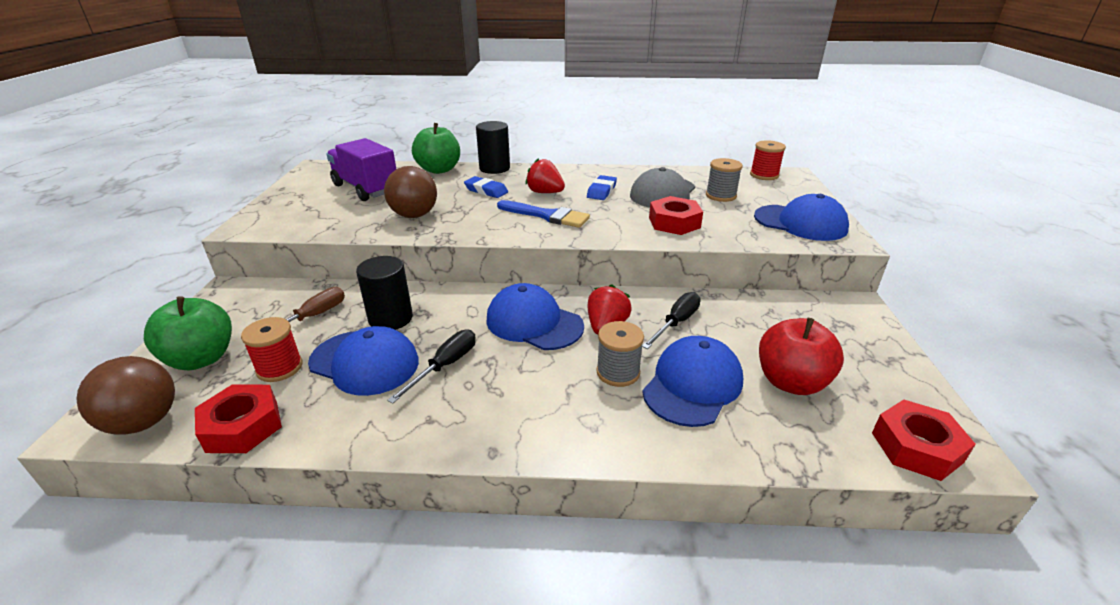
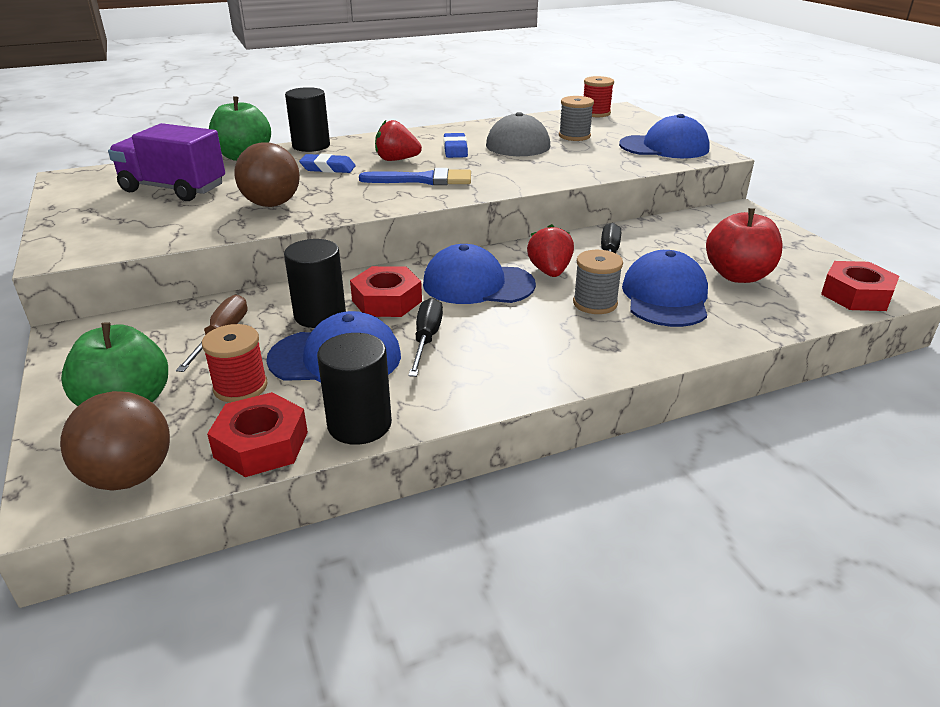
camera: 25 degrees left, 0 degrees up
(322, 433) = (359, 424): none -> black cylinder
(674, 223) = (555, 165): red nut -> red nut (387, 301)

